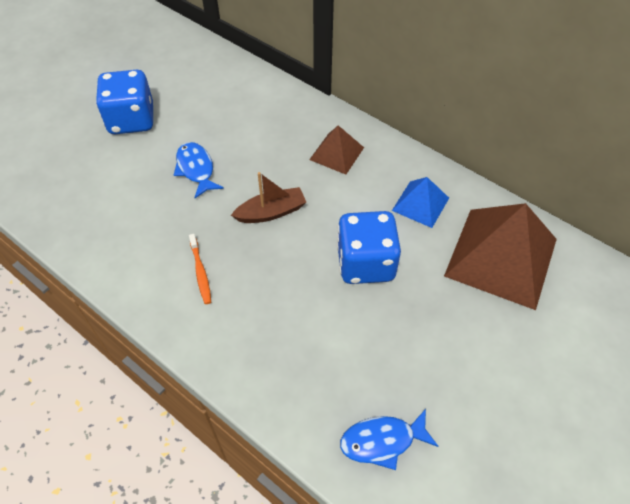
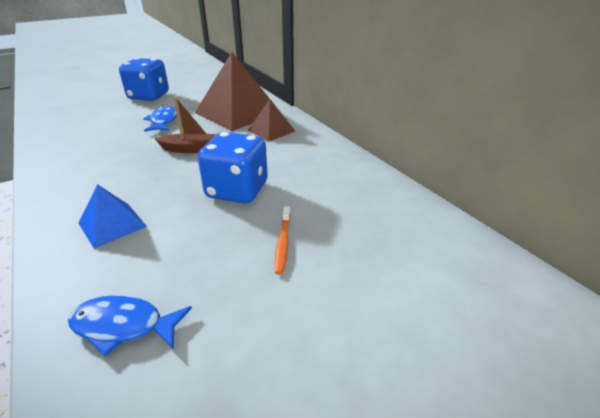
camera: 20 degrees right, 20 degrees down
(200, 272) = (104, 168): orange toothbrush -> orange toothbrush (283, 243)
(420, 204) = (316, 167): blue pyramid -> blue pyramid (112, 224)
(501, 257) = (368, 213): brown pyramid -> brown pyramid (237, 112)

